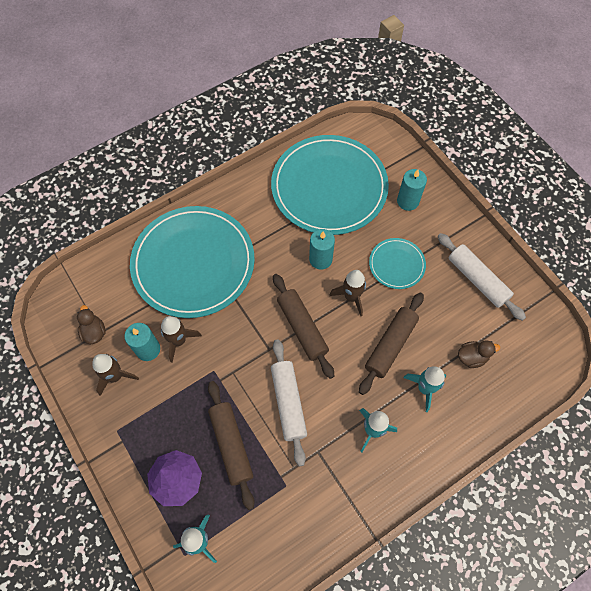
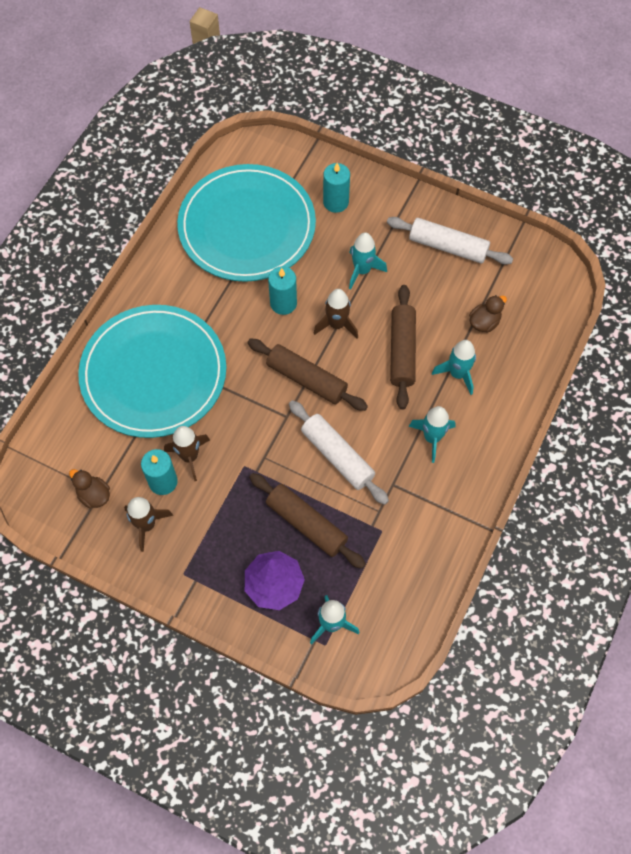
camera: 30 degrees left, 0 degrees up
(396, 264) = (362, 270): turquoise plate -> turquoise rocket

